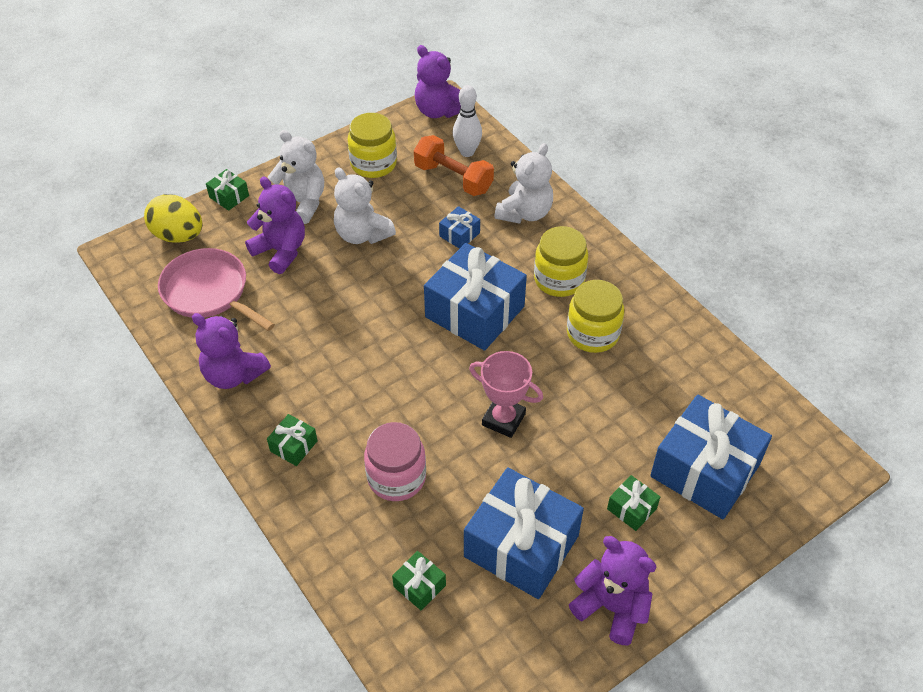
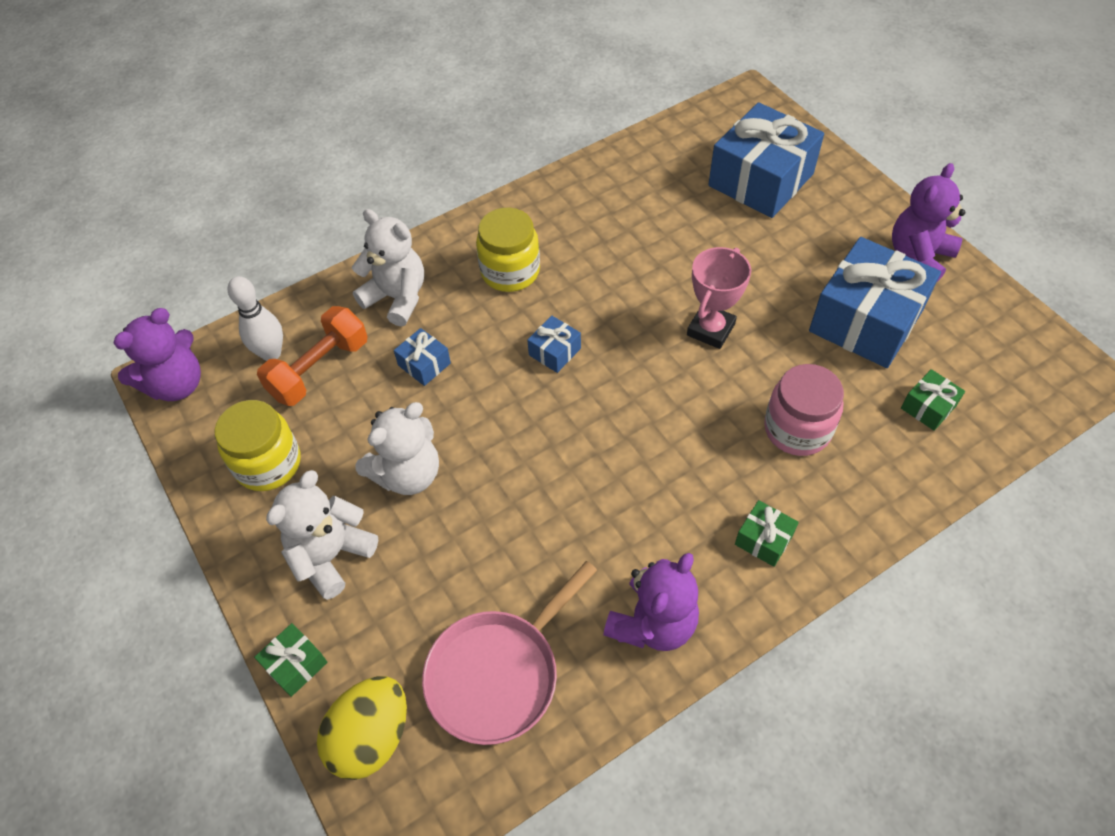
camera: 85 degrees left, 5 degrees up
(281, 251) = (426, 578): purple teddy bear -> none
(474, 312) = (554, 352): blue gift -> blue gift, size x0.43
(592, 334) = (591, 248): yellow jar -> none
(631, 508) = (810, 234): green gift -> none

